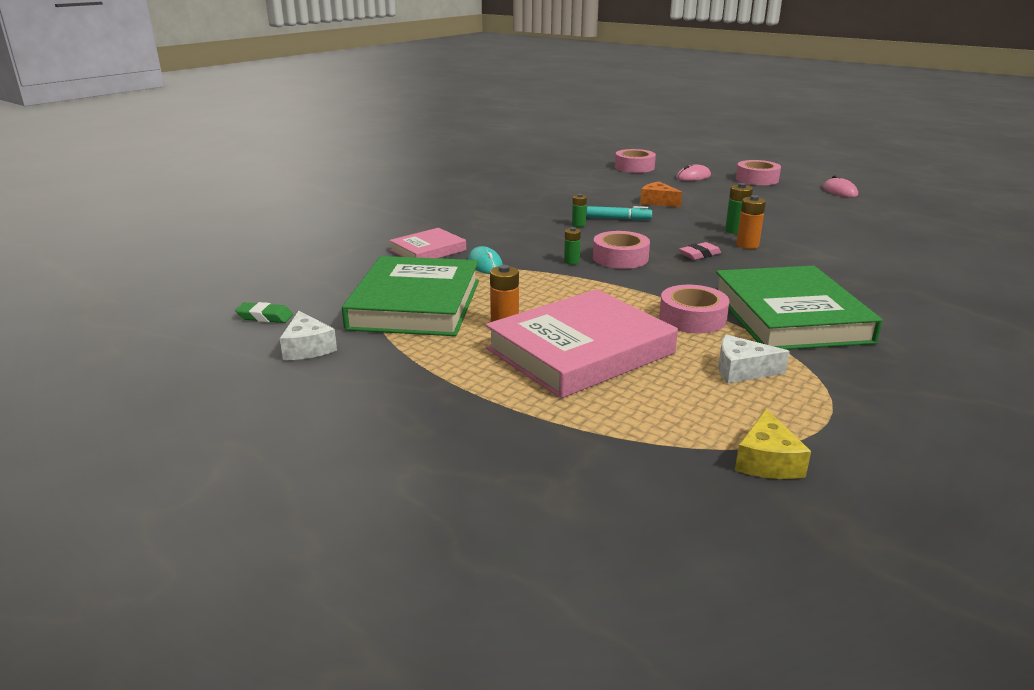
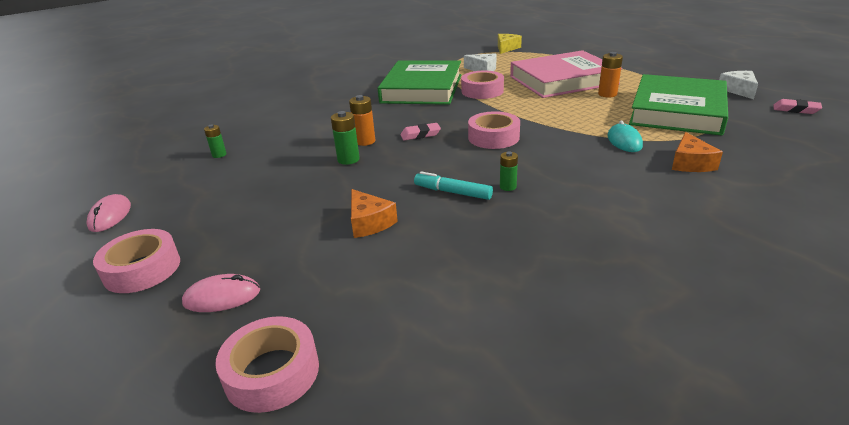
camera: 160 degrees left, 5 degrees up
(265, 317) = (795, 110): green eraser -> pink eraser
(428, 250) = (690, 163): pink book -> orange cheese
(571, 261) = (540, 137): green battery -> green battery (219, 155)

